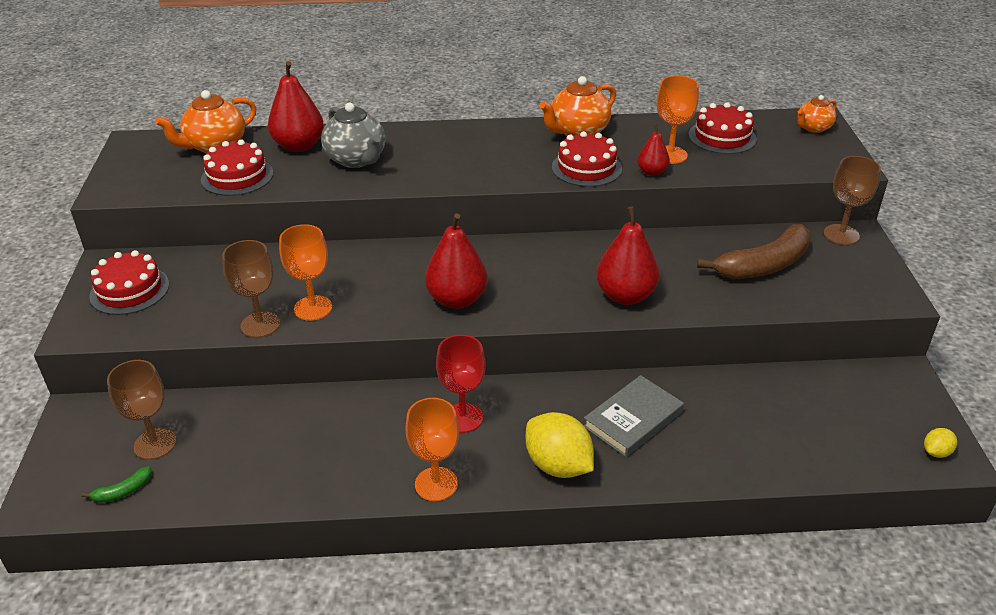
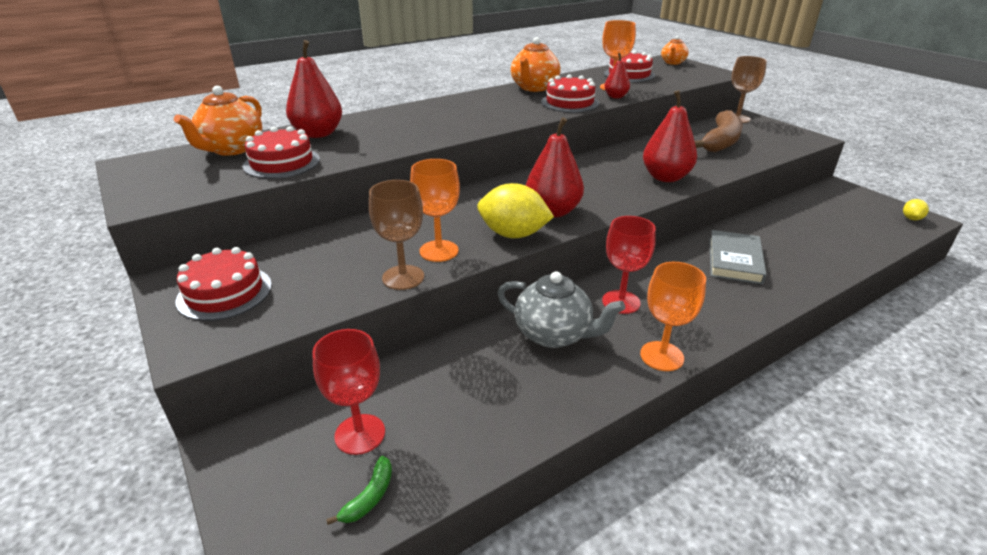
camera: 30 degrees left, 5 degrees down
(155, 444) = (360, 434): brown goblet -> red goblet
(356, 159) = (384, 131): grey teapot -> grey teapot (554, 334)
(558, 465) = (728, 307): yellow lemon -> yellow lemon (513, 234)

